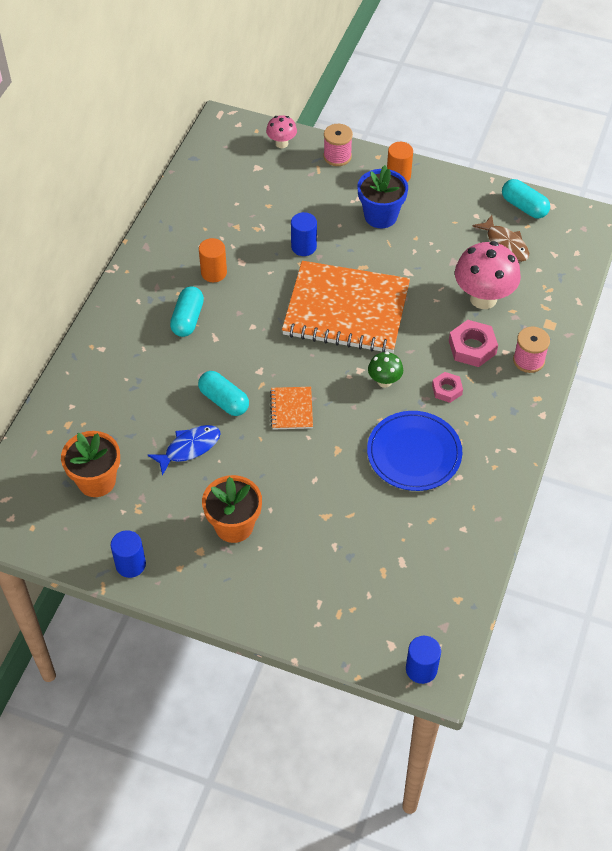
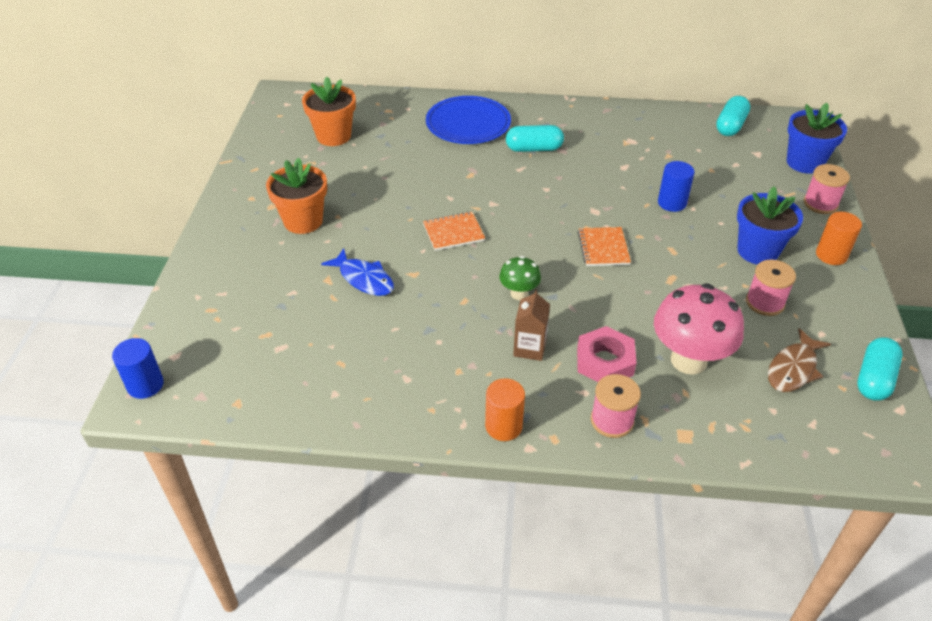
camera: 75 degrees right, 10 degrees down
(130, 564) = (250, 170): blue cylinder -> none
(189, 448) = (384, 178): blue fish -> blue fish (364, 279)
(214, 273) = (599, 153): orange cylinder -> orange cylinder (503, 426)
(224, 401) = (446, 188): turquoise capsule -> turquoise capsule (730, 126)
(281, 143) = (804, 163): pink mushroom -> blue flower pot
(346, 310) = (603, 248): orange notebook -> orange notebook, size x0.41
(414, 453) = (428, 334): blue plate -> blue plate (468, 124)
(437, 234) = (765, 302): none -> pink spool
(447, 390) = (529, 348): pink nut -> brown carton

